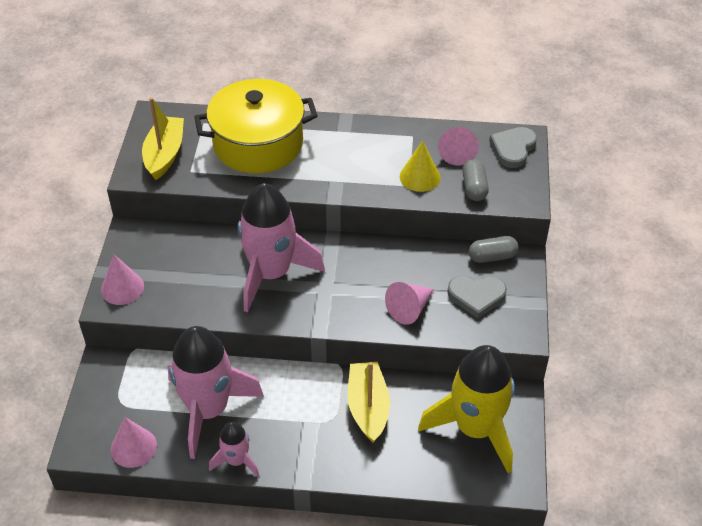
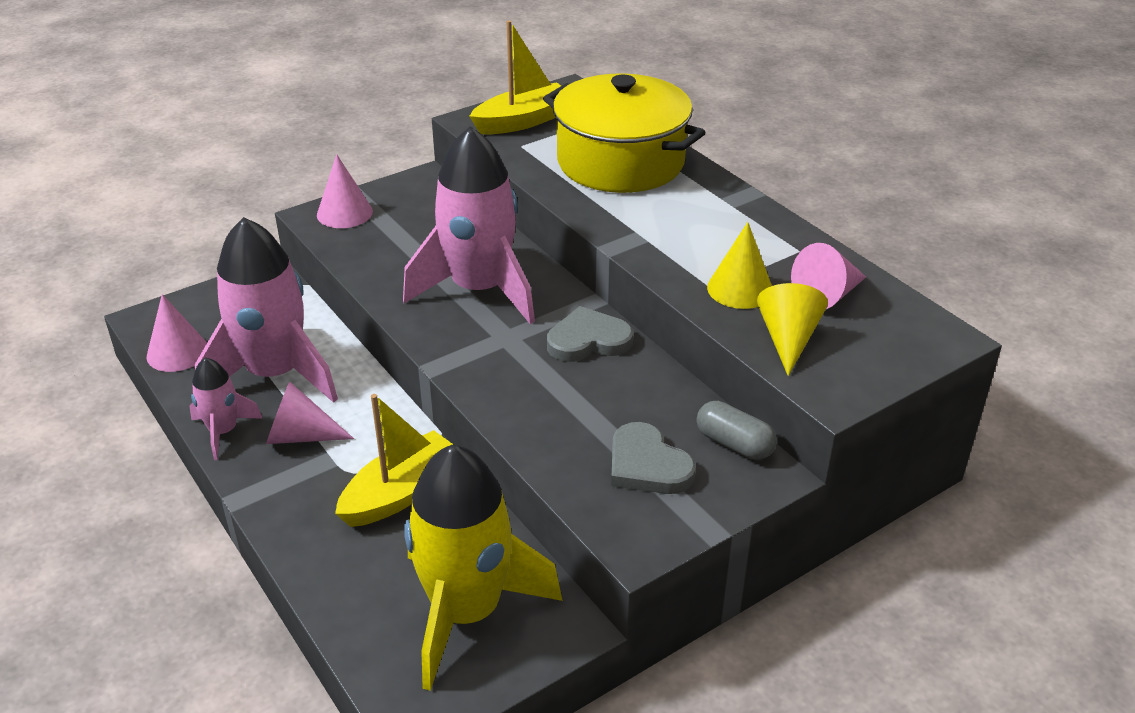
camera: 50 degrees right, 10 degrees down
(409, 309) = (554, 418): pink cone -> pink cone (300, 436)
(474, 187) = (788, 339): grey capsule -> yellow cone
(513, 148) = (909, 336): grey heart -> grey heart (588, 340)

